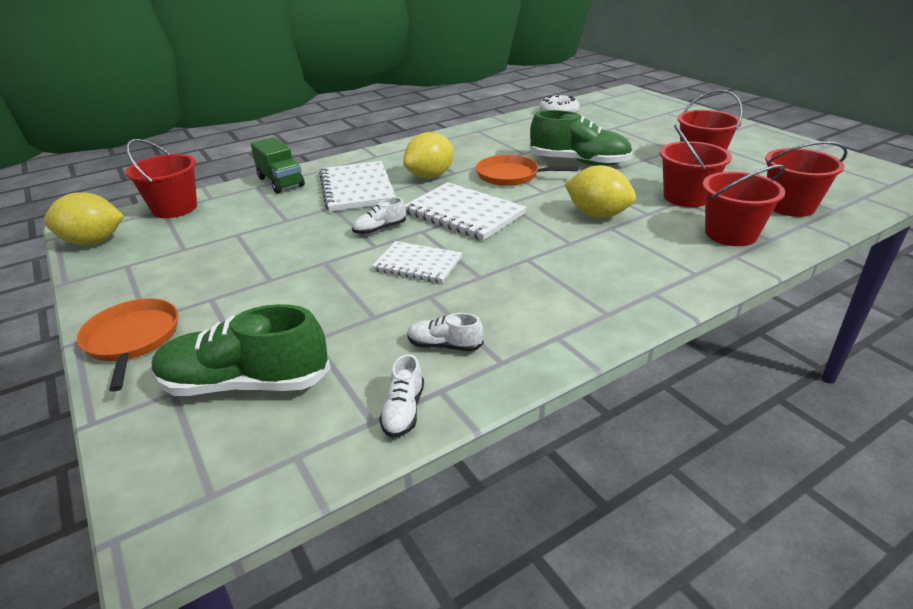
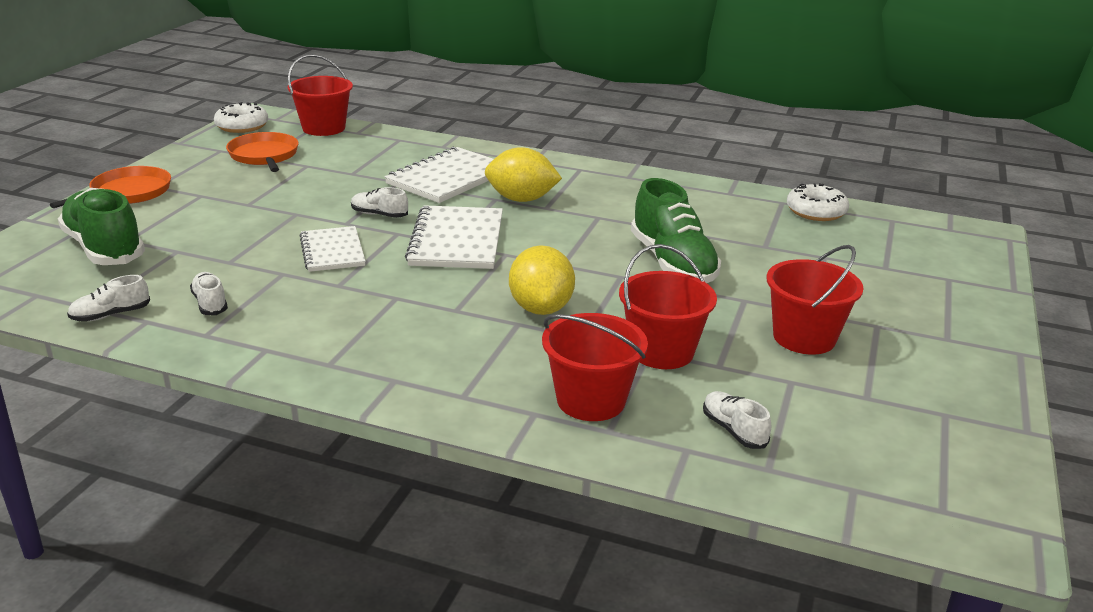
camera: 50 degrees right, 5 degrees down
(93, 242) = (242, 126): yellow lemon -> white donut
(281, 182) = (420, 145): green truck -> none
(511, 175) = (579, 237): orange pan -> orange pan (264, 156)
(790, 206) = (733, 430): red bucket -> white shoe

